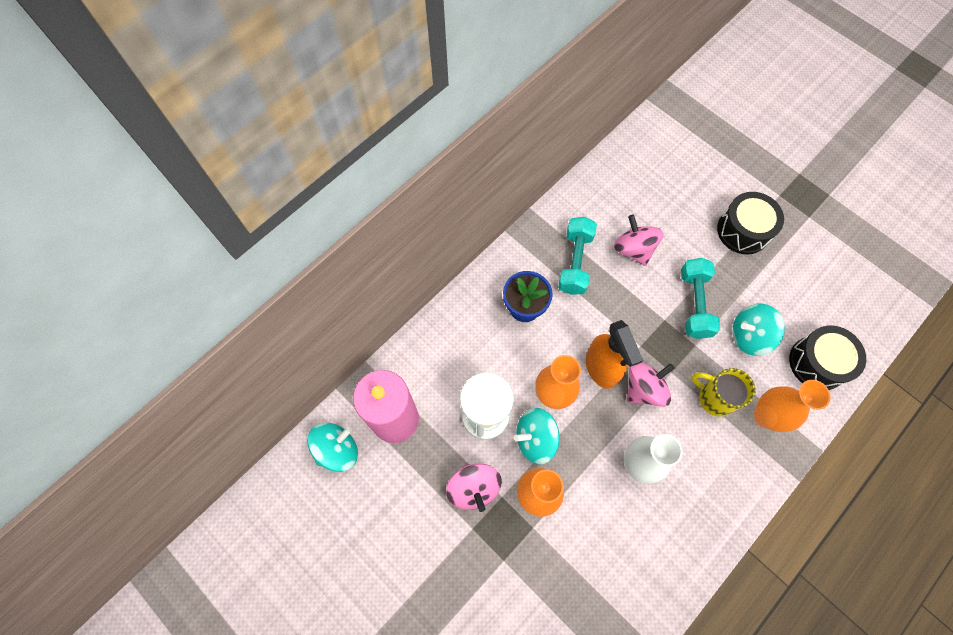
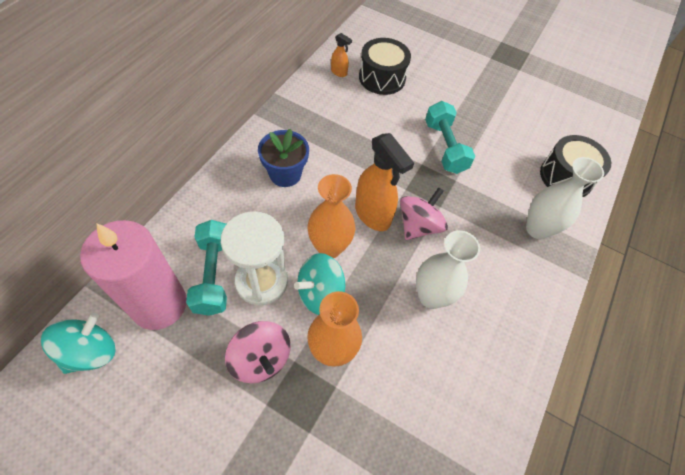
camera: 20 degrees left, 10 degrees down
(575, 262) = (326, 129): turquoise dumbbell -> turquoise dumbbell (213, 275)
(602, 191) = (339, 72): none -> orange spray bottle
(633, 249) = (378, 112): pink spinning top -> none
(714, 398) = (486, 222): yellow mug -> none
(743, 231) = (469, 86): black drum -> black drum (382, 78)
(749, 336) = (500, 165): turquoise spinning top -> none
(765, 416) = (537, 229): orange vase -> white vase

